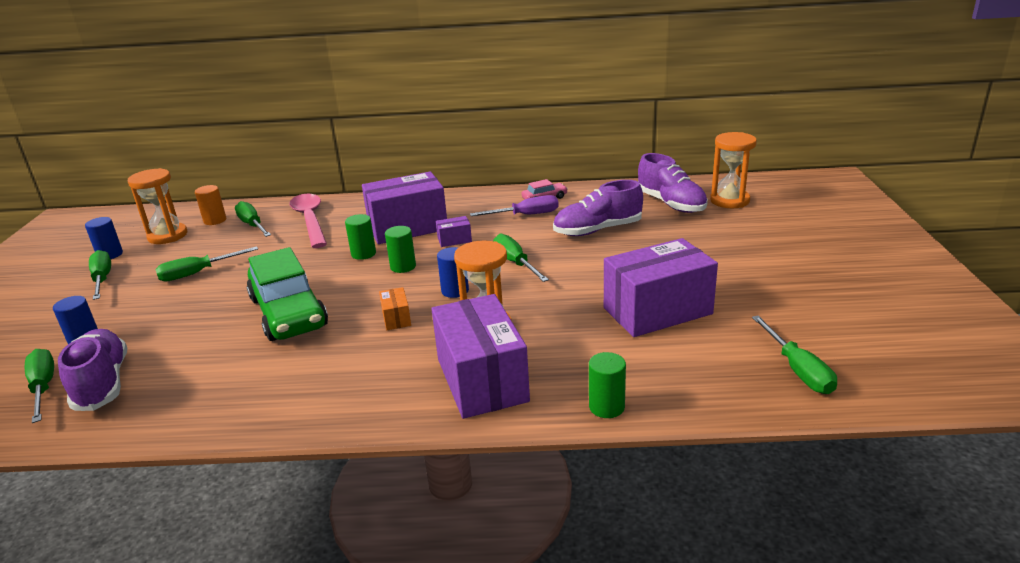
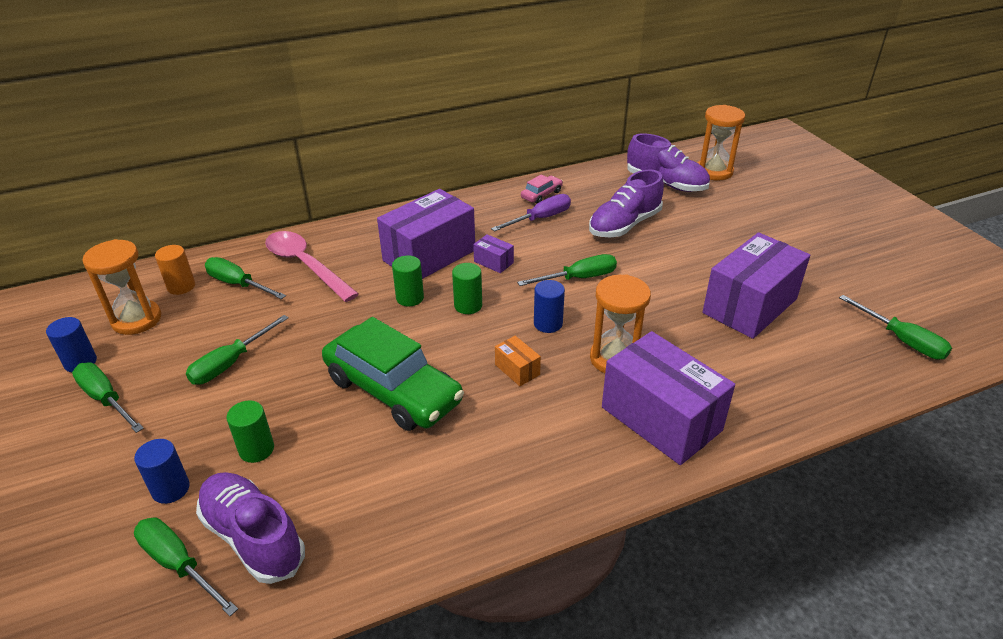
camera: 25 degrees left, 10 degrees up
(454, 240) = (493, 262): purple box -> purple box turned 75 degrees clockwise
(515, 263) = (579, 278): green screwdriver -> green screwdriver turned 120 degrees clockwise
(606, 407) = (789, 417): green cylinder -> green cylinder (256, 449)

